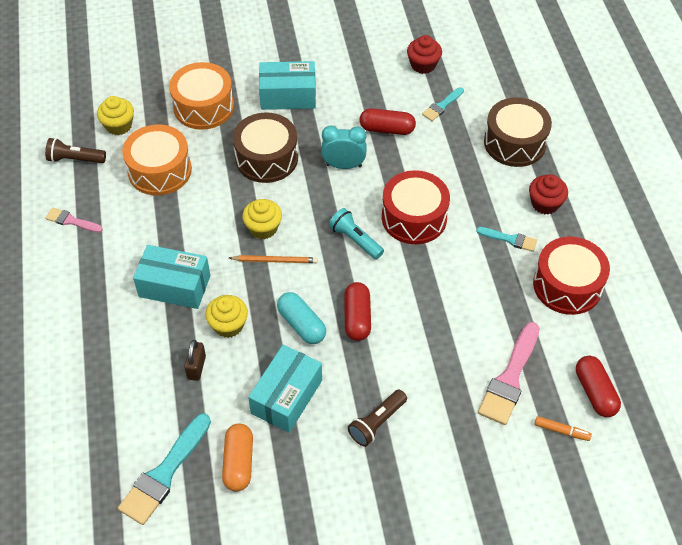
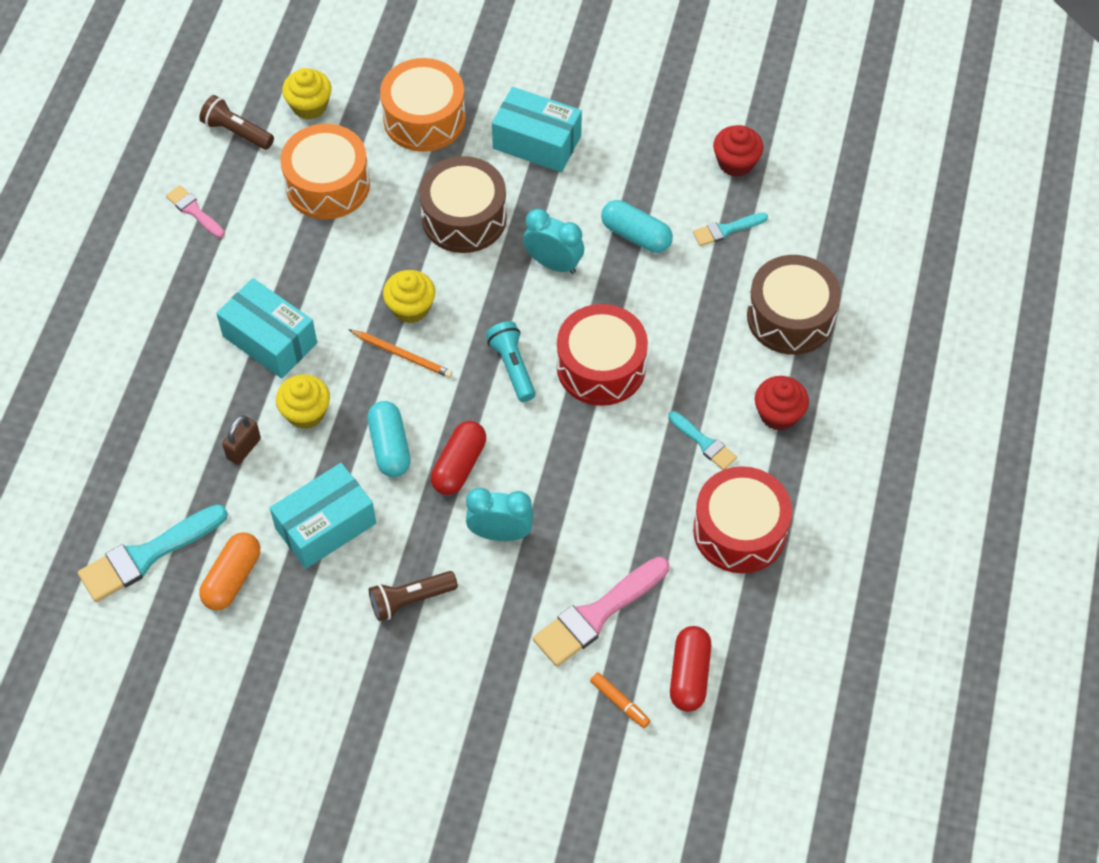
camera: 25 degrees right, 5 degrees up
(387, 129) = (636, 235): red capsule -> turquoise capsule
(412, 351) = (500, 533): none -> turquoise clock

